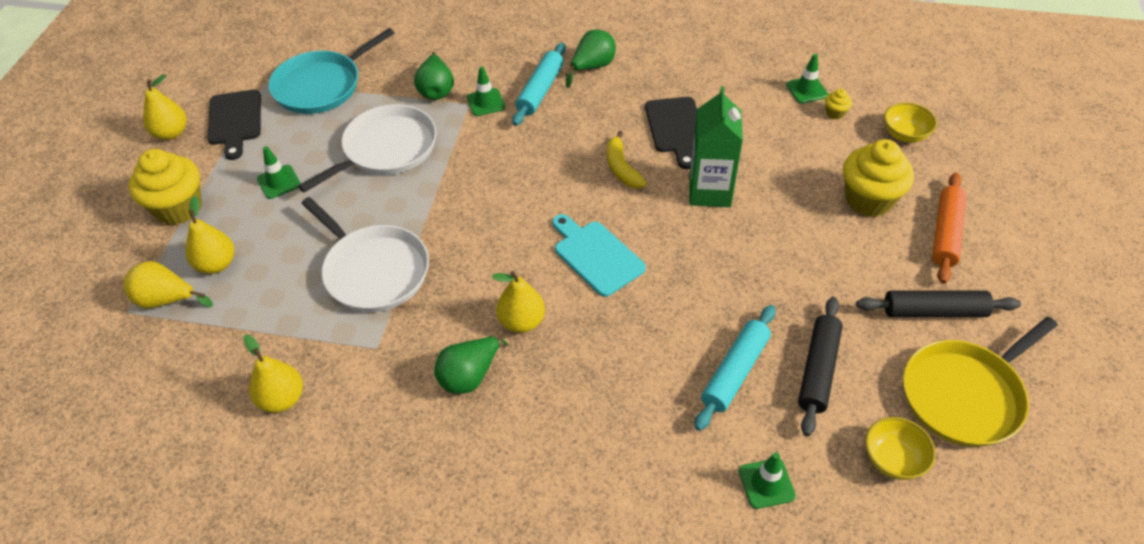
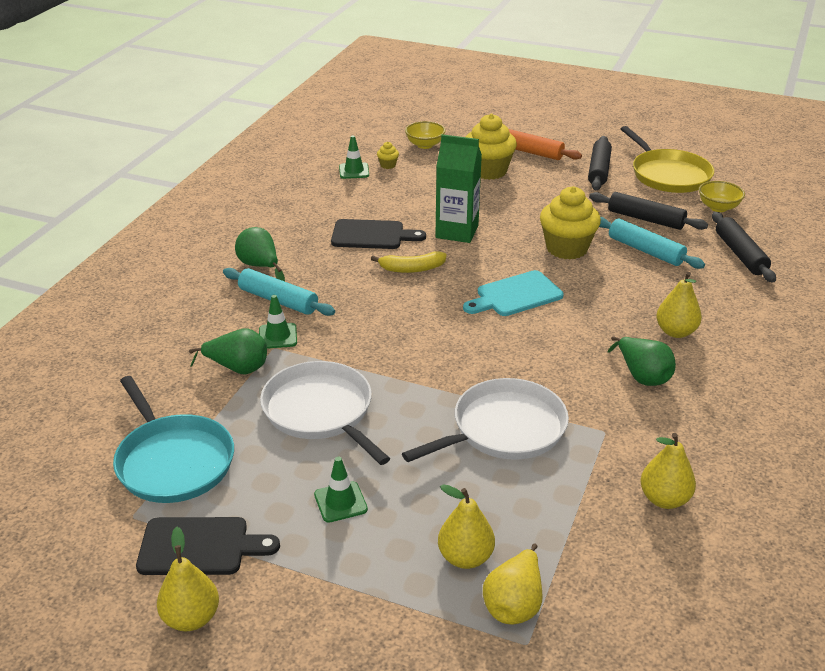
camera: 80 degrees left, 15 degrees down
(179, 208) = (353, 601): yellow cupcake -> yellow cupcake (567, 248)
(521, 321) = (584, 342): yellow pear -> yellow pear (675, 332)
(766, 483) = (740, 254): green traffic cone -> black rolling pin

